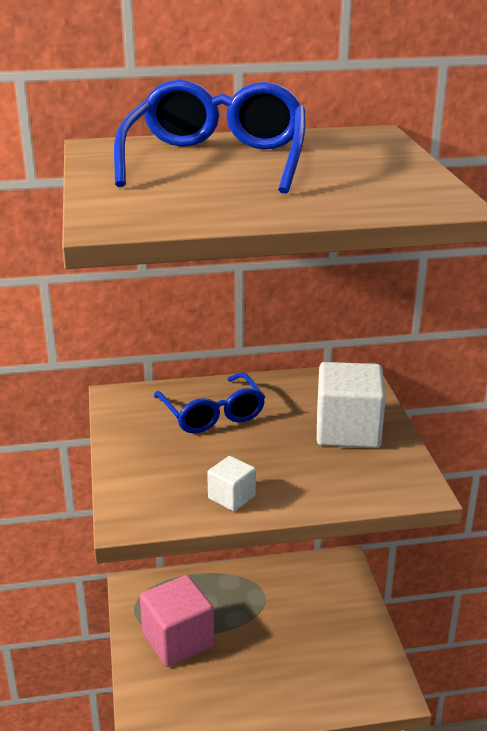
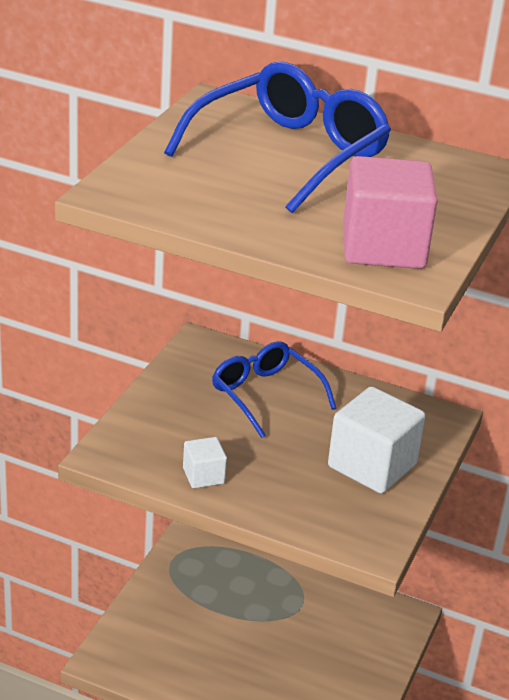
camera: 30 degrees right, 5 degrees up
(178, 640) = (188, 604): pink cube -> pink cube (383, 247)
(212, 414) = (265, 395): blue glasses -> blue glasses turned 135 degrees clockwise

